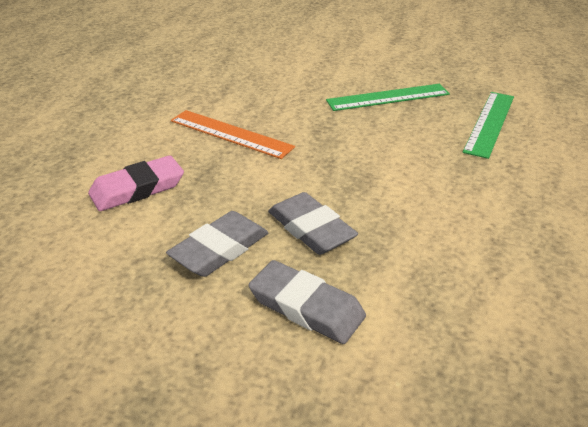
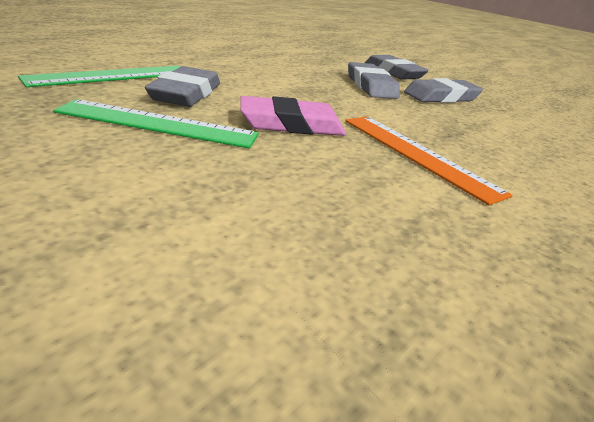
camera: 160 degrees left, 5 degrees down
(137, 189) = (523, 141): pink eraser -> pink eraser (291, 124)
(421, 127) = (186, 93): none -> grey eraser

